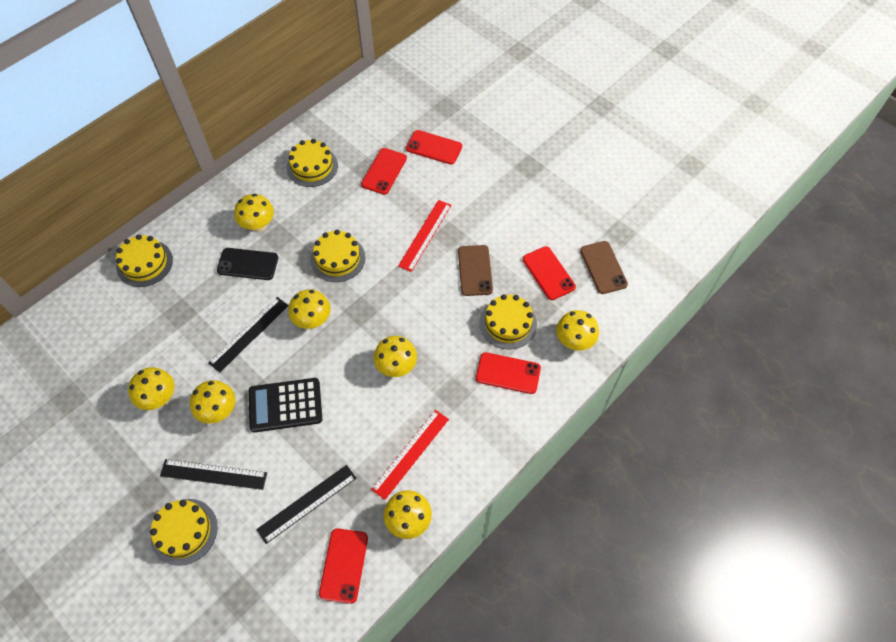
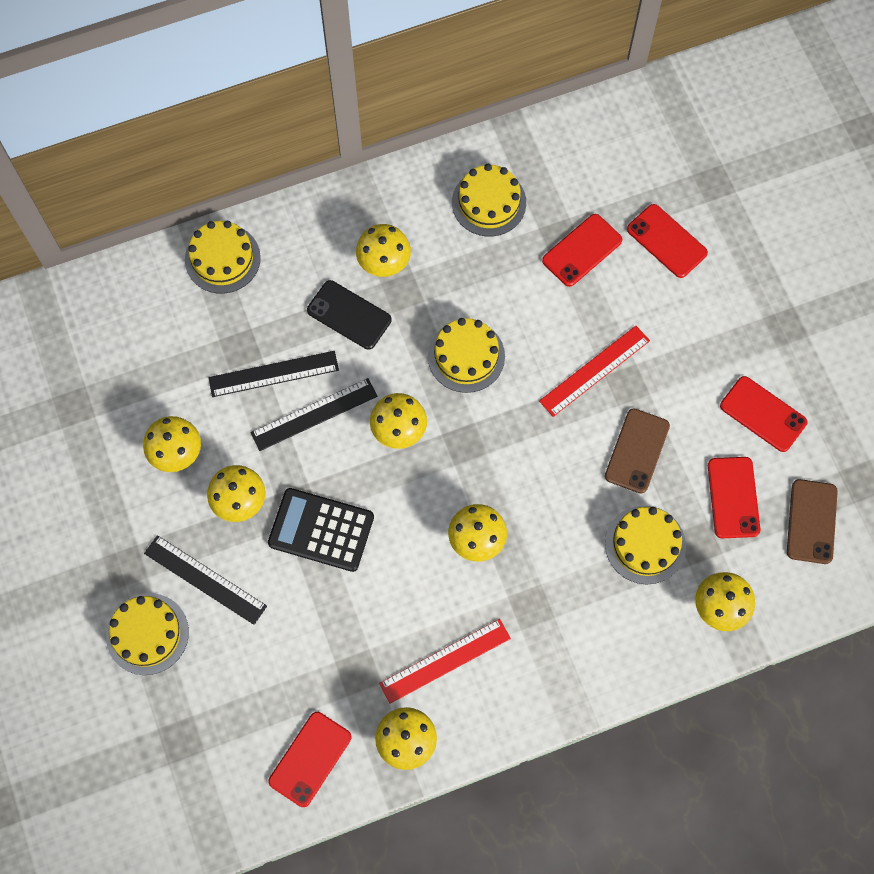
camera: 25 degrees right, 10 degrees up
(307, 503) = (298, 665): black ruler -> black ruler (273, 374)
(508, 373) = (612, 612): red phone -> red phone (763, 414)

